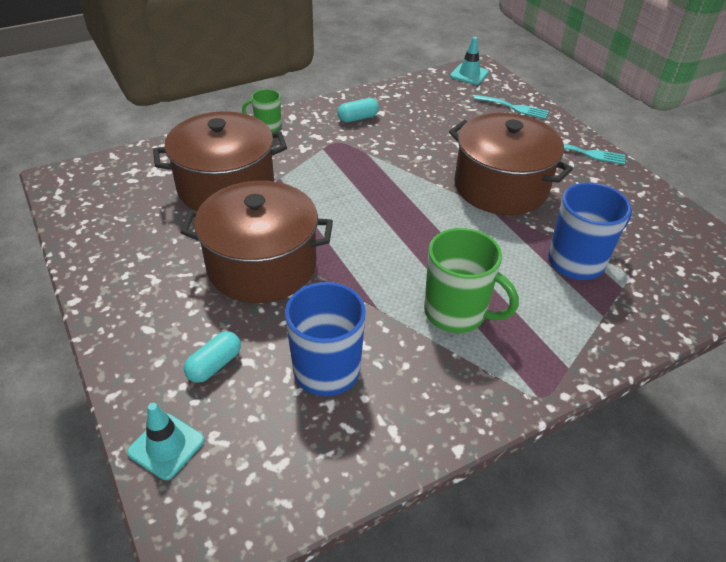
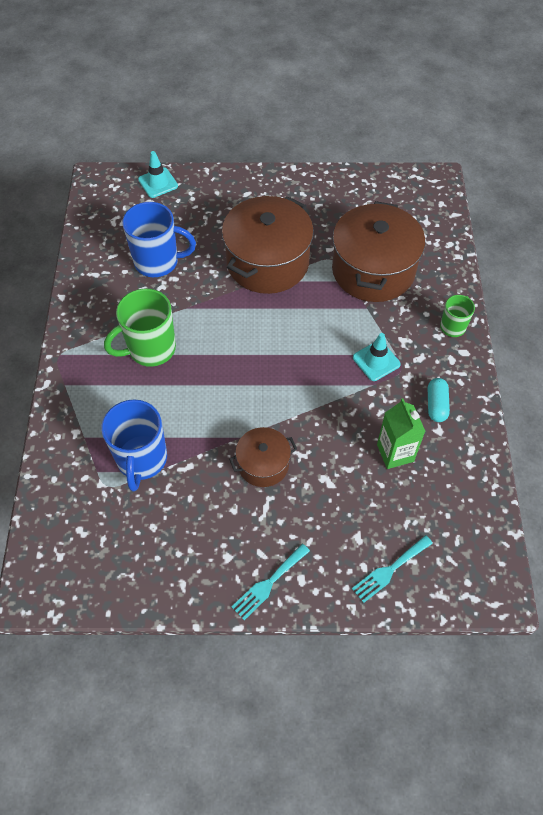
camera: 120 degrees right, 15 degrees up
(214, 365) = (197, 215): turquoise capsule -> none
(421, 126) = (395, 453): none -> green carton
(469, 74) = (486, 568): turquoise traffic cone -> turquoise traffic cone (376, 361)
(501, 187) = (263, 464): brown pot -> brown pot, size x0.53

